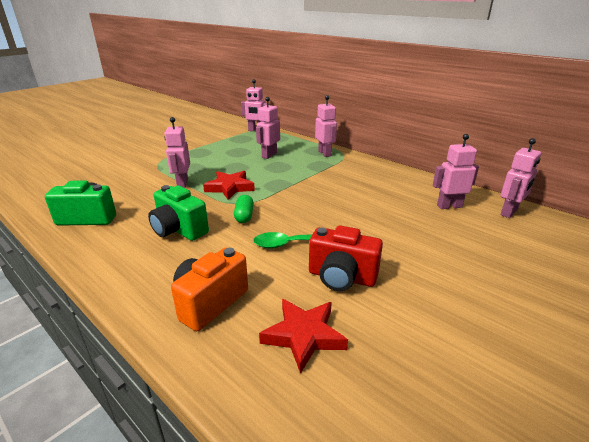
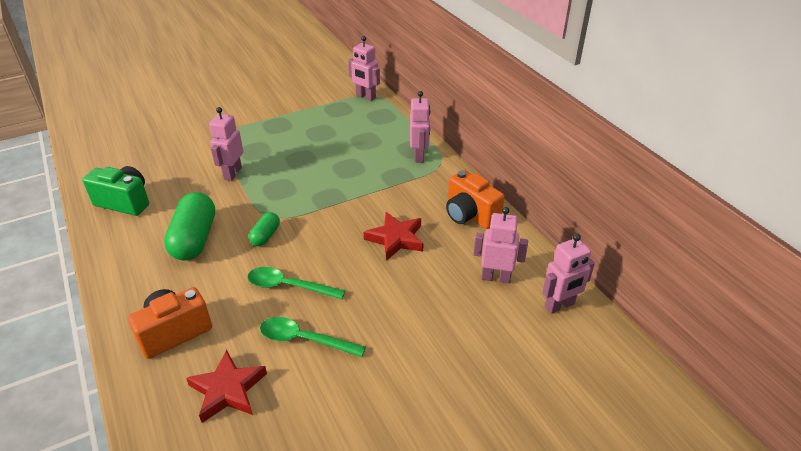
camera: 20 degrees right, 10 degrees up
(179, 230) = (194, 239): green camera -> green capsule
(230, 187) = (276, 190): red star -> red star (396, 239)
(269, 155) = (351, 146): pink robot -> none
(341, 277) = (304, 339): red camera -> green spoon
(393, 177) = (470, 215): none -> orange camera

